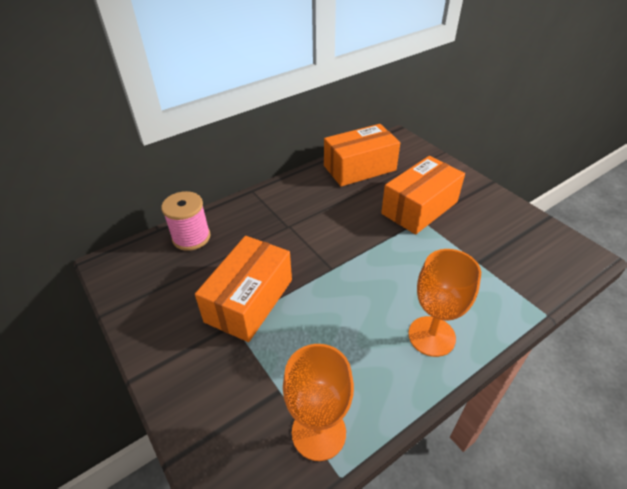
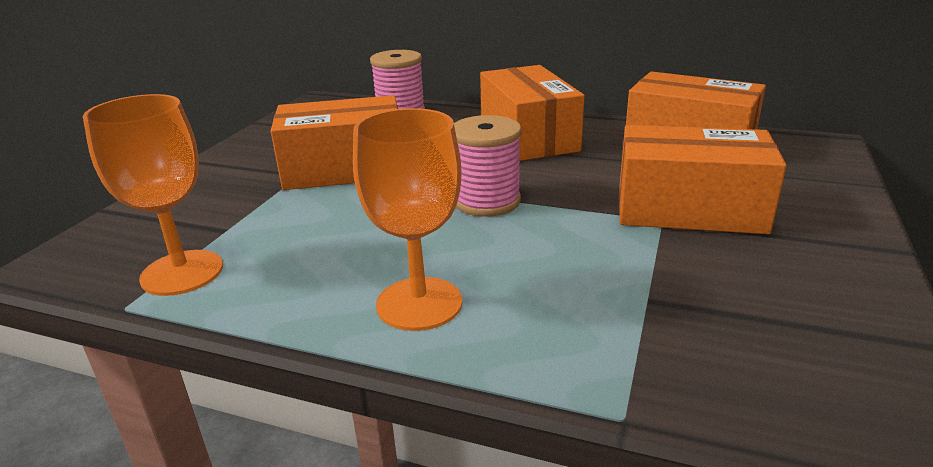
camera: 55 degrees right, 15 degrees down
(291, 208) = (528, 137): none -> orange box
(352, 263) = (487, 201): none -> pink spool

